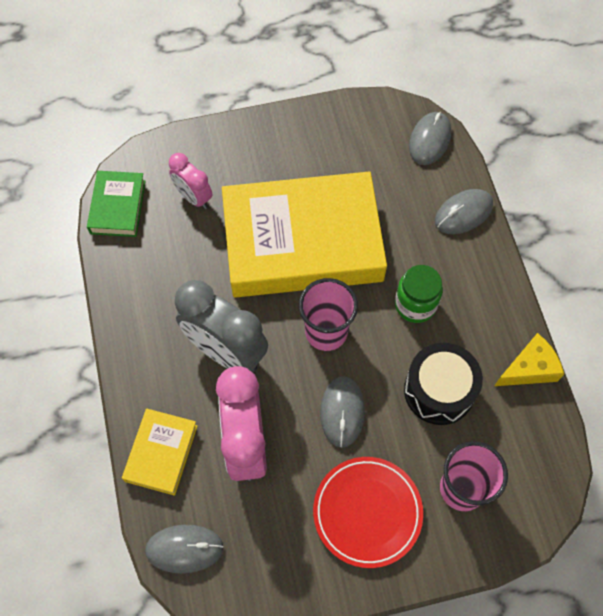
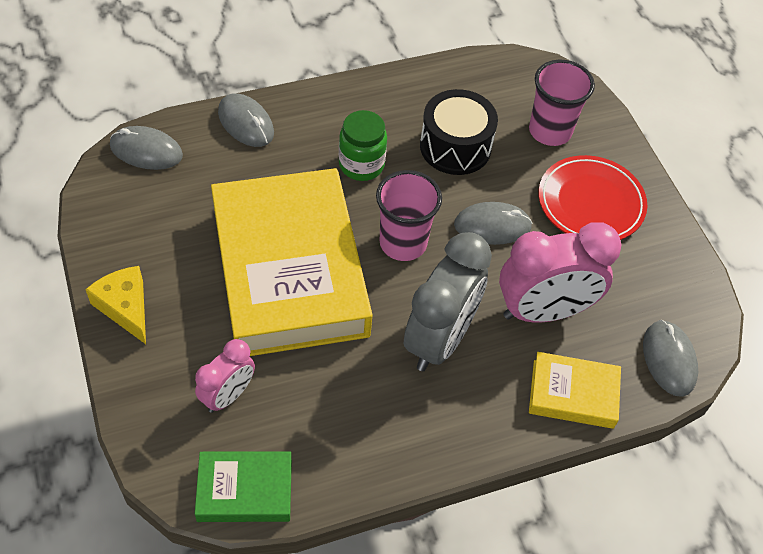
camera: 100 degrees left, 10 degrees down
(529, 368) = (421, 78): yellow cheese -> yellow cheese (125, 307)

